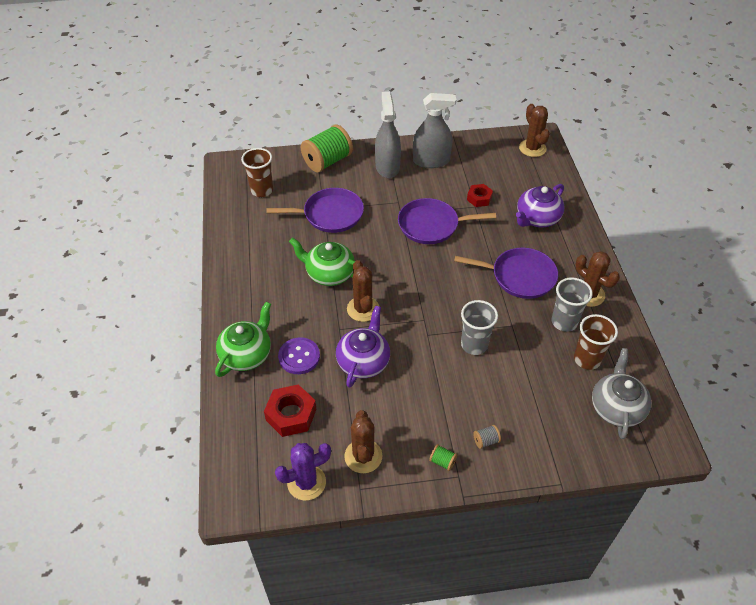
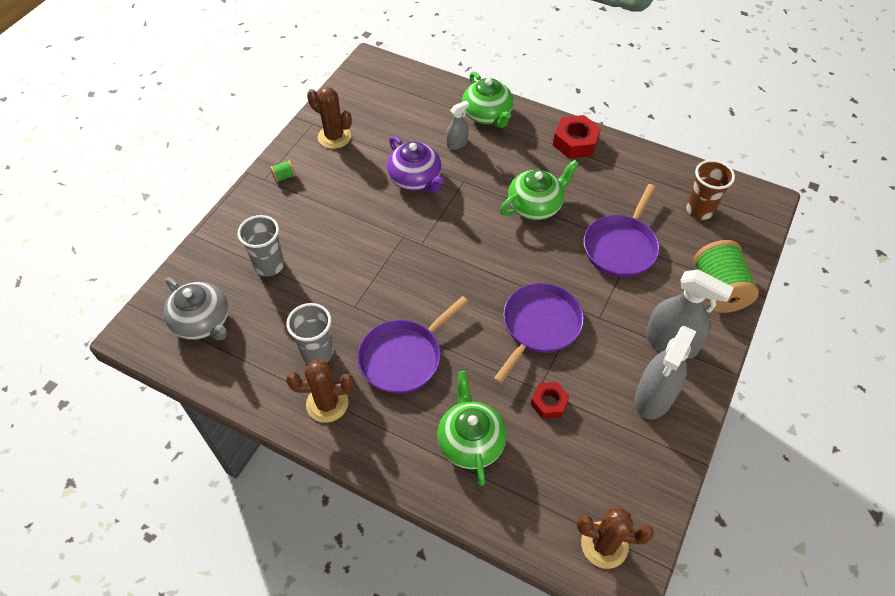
camera: 125 degrees right, 5 degrees up
(291, 414) = (407, 116): red nut -> red nut (575, 142)
(299, 357) = (457, 143): purple button -> grey spray bottle
(306, 482) = (345, 100): purple cactus -> none
(363, 309) = (471, 208): brown cactus -> none
(474, 345) = (361, 263): grey cup -> grey cup (269, 265)
(486, 441) = (271, 212): grey spool -> none
(537, 218) = (470, 441): purple teapot -> green teapot
(587, 359) = (264, 339): brown cup -> none

